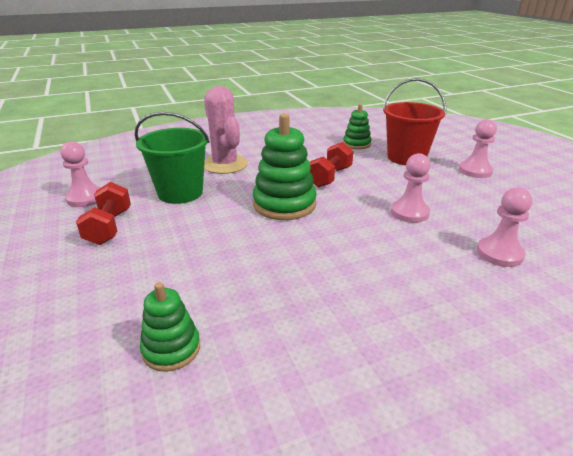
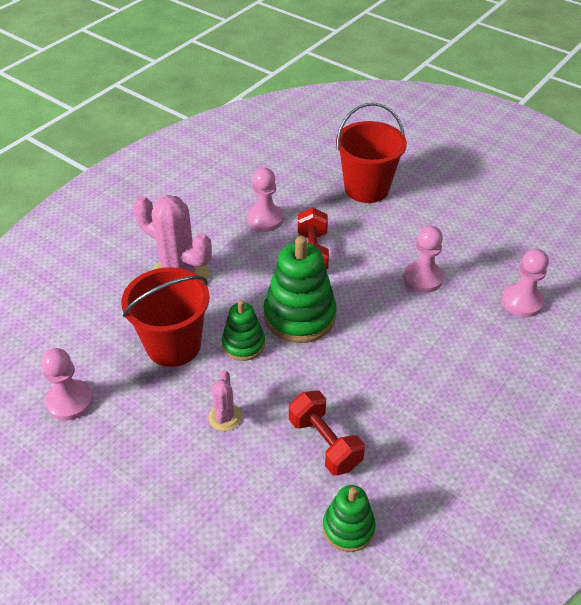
camera: 30 degrees left, 15 degrees up
(109, 227) = (148, 429): red dumbbell -> red dumbbell (325, 443)
(165, 239) = (225, 417): none -> pink cactus
(180, 193) = (173, 345): green bucket -> red bucket
(356, 144) = (298, 181): green stacking toy -> green stacking toy (243, 344)
(475, 171) = (444, 187): pink pawn -> pink pawn (265, 219)

